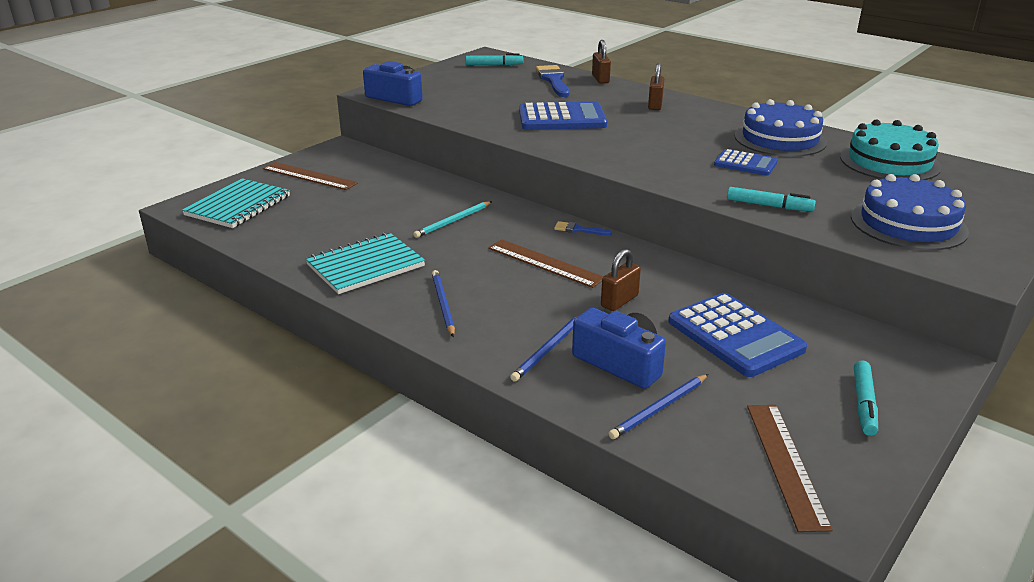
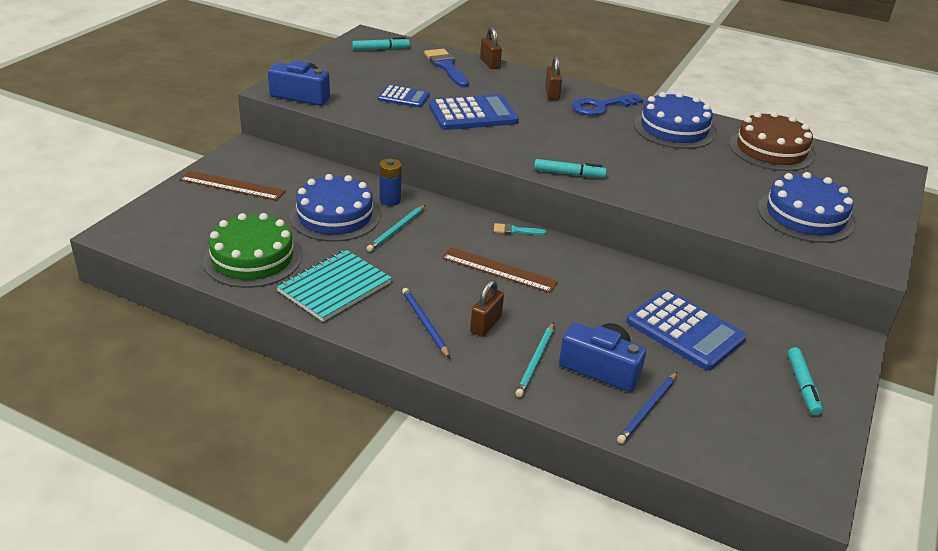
camera: 15 degrees left, 5 degrees up
(238, 206) = (175, 227): turquoise notebook -> none
(297, 236) = (252, 258): none -> green cake
(396, 206) = (335, 216): none -> blue cake
(458, 196) = (390, 200): none -> blue battery
(548, 349) = (535, 361): blue pencil -> turquoise pencil
(578, 230) = (515, 230): blue brush -> turquoise brush
(619, 301) = (578, 305): brown padlock -> brown padlock (486, 325)
(705, 117) = (601, 106): none -> blue key
(745, 164) = (654, 159): blue calculator -> blue calculator (403, 97)
(769, 206) = (689, 205): turquoise marker -> turquoise marker (569, 174)
(786, 463) = (761, 448): brown ruler -> none
(889, 162) = (771, 150): turquoise cake -> brown cake

